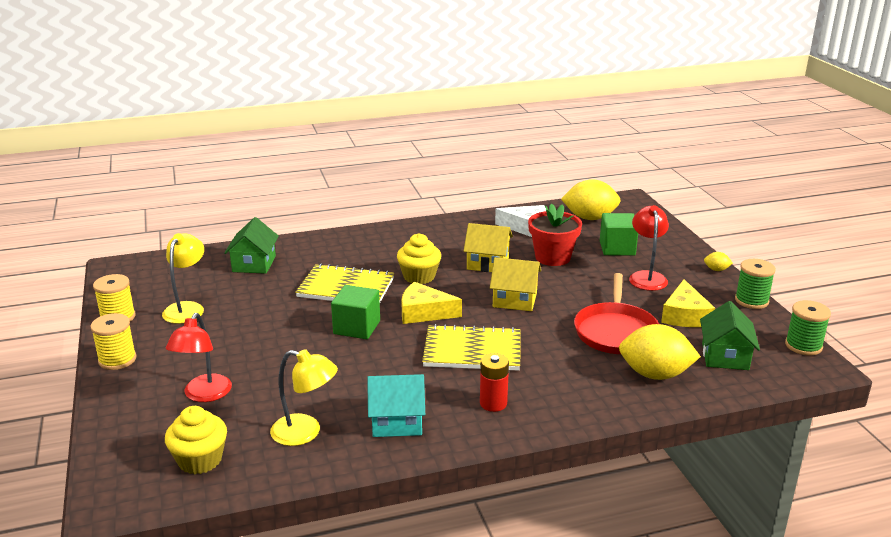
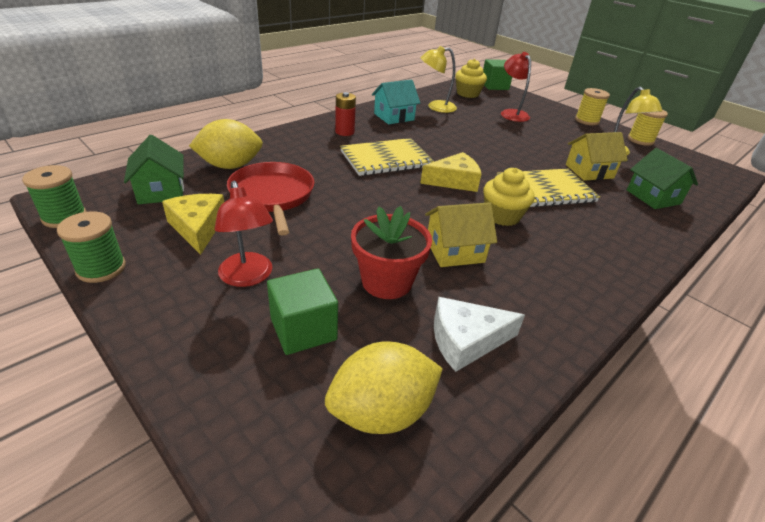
camera: 150 degrees right, 10 degrees up
(357, 327) = (487, 160): green cube -> green cube (494, 86)
(514, 300) = (388, 209): yellow house -> yellow house (589, 171)
(716, 270) = (137, 320): yellow lemon -> none

